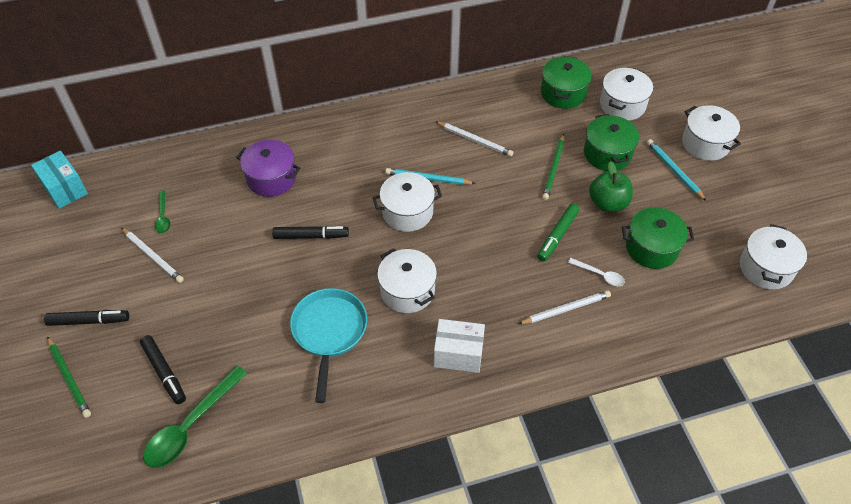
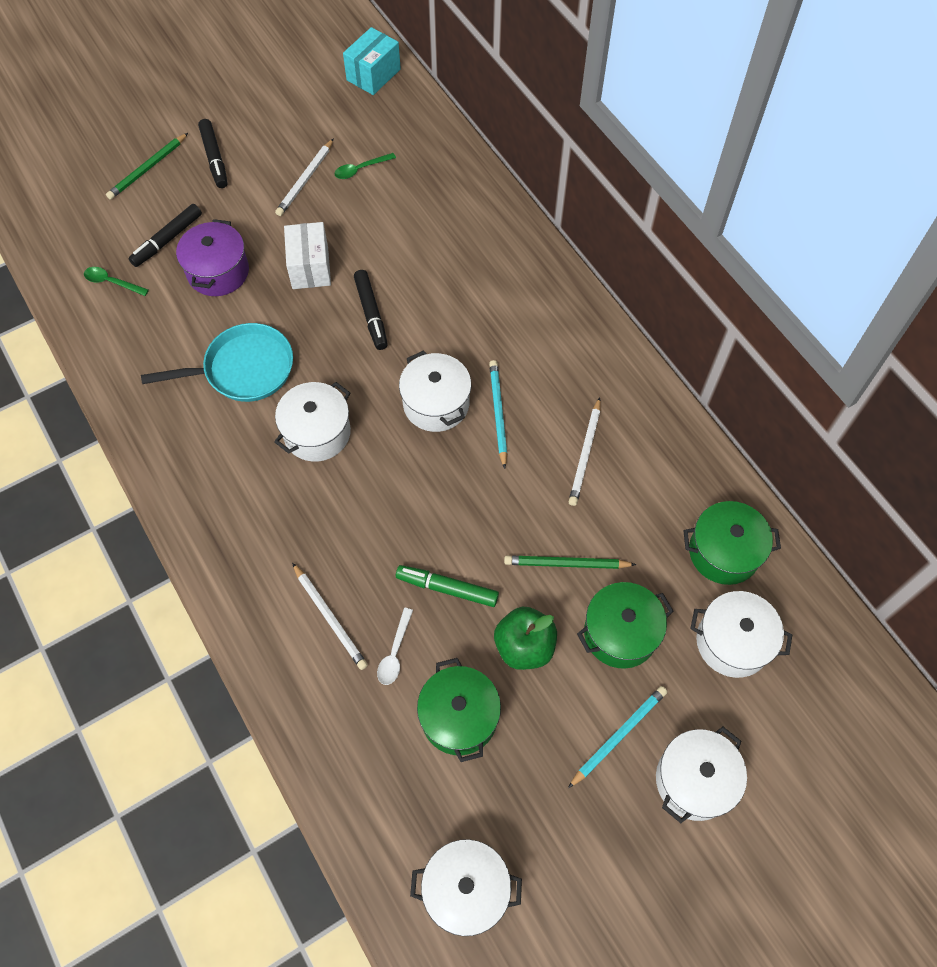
camera: 75 degrees right, 10 degrees up
(191, 425) = (112, 282): green spoon -> green spoon, size x0.51
(271, 178) = (446, 249): purple pot -> purple pot (218, 272)
(458, 354) = (240, 507): white box -> white box (310, 267)

